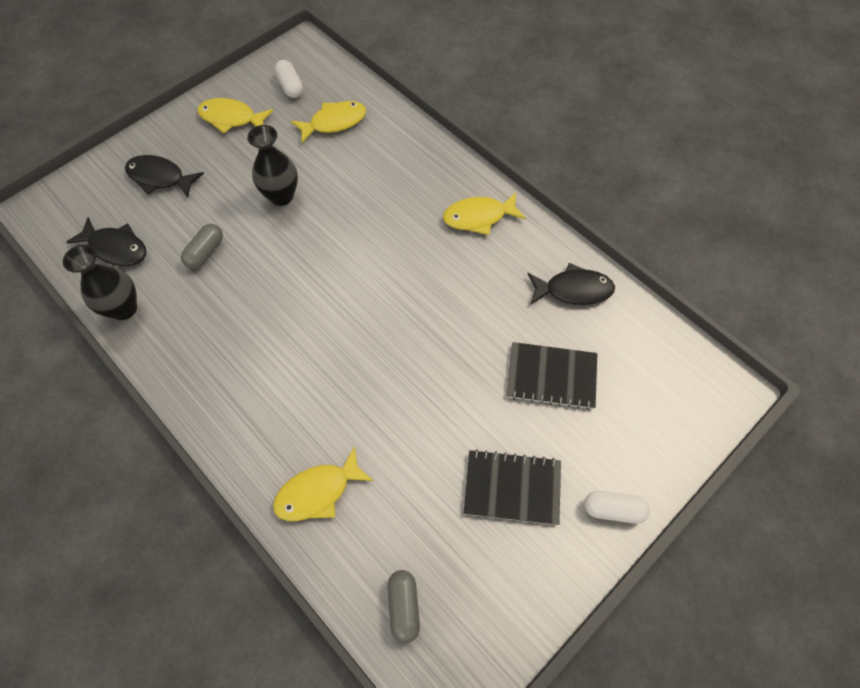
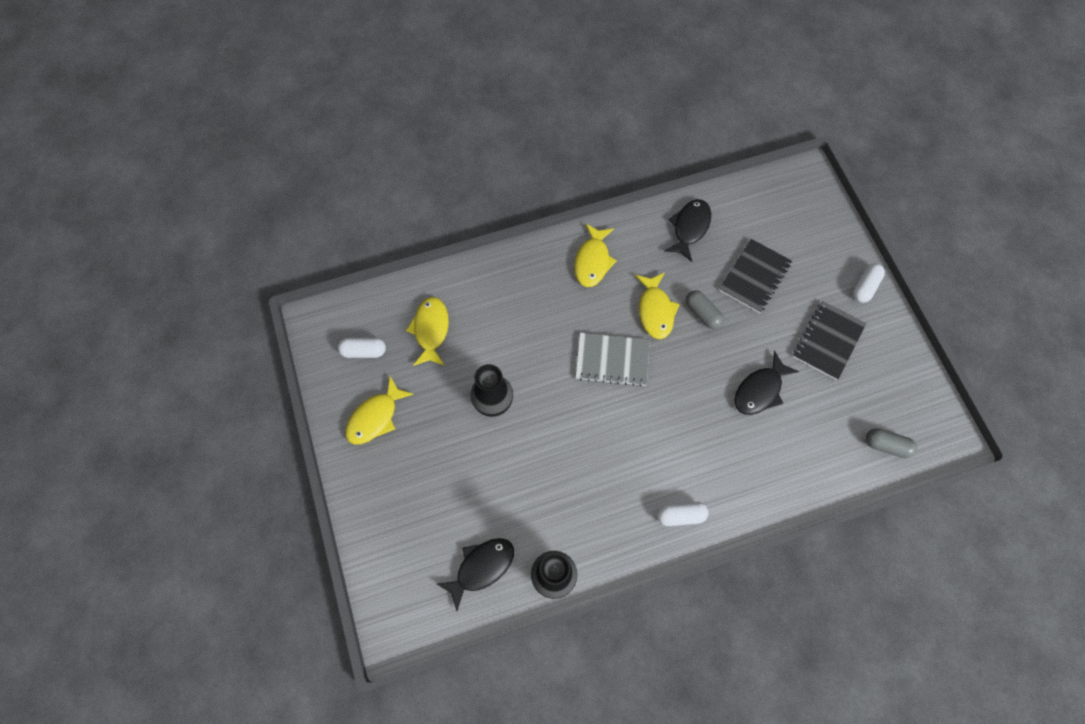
camera: 65 degrees left, 5 degrees up
(160, 177) = (416, 505): black fish -> black fish (760, 390)
(205, 252) = (524, 489): grey capsule -> grey capsule (702, 313)
(226, 399) = (680, 515): none -> white capsule
(318, 492) = (784, 472): yellow fish -> yellow fish (655, 310)
(375, 275) = (612, 360): none -> grey notebook

